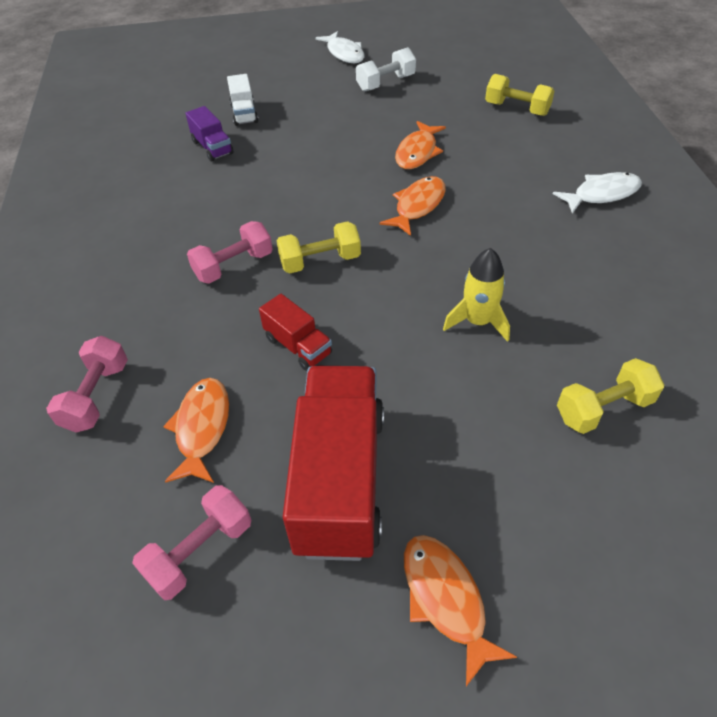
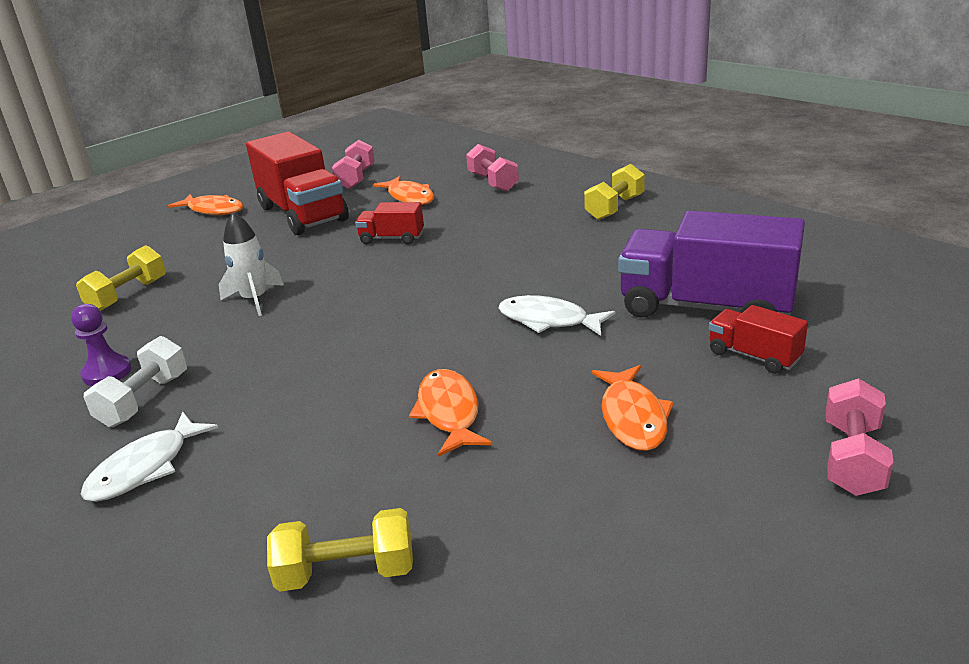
camera: 145 degrees right, 20 degrees down
(212, 147) = (706, 307): purple truck -> purple truck, size x2.10
(234, 266) = (507, 249): pink dumbbell -> pink dumbbell (852, 458)
(244, 114) = (754, 356): white truck -> red truck
(320, 261) = (436, 279): yellow dumbbell -> yellow dumbbell (614, 208)
(344, 53) = (826, 548): white fish -> white fish (548, 320)
(386, 83) = (643, 512): white dumbbell -> white dumbbell (144, 400)
(417, 206) = (387, 355): orange fish -> orange fish (633, 417)
(478, 322) = (254, 299): yellow rocket -> white rocket
(627, 292) = (107, 372): none -> purple pawn

